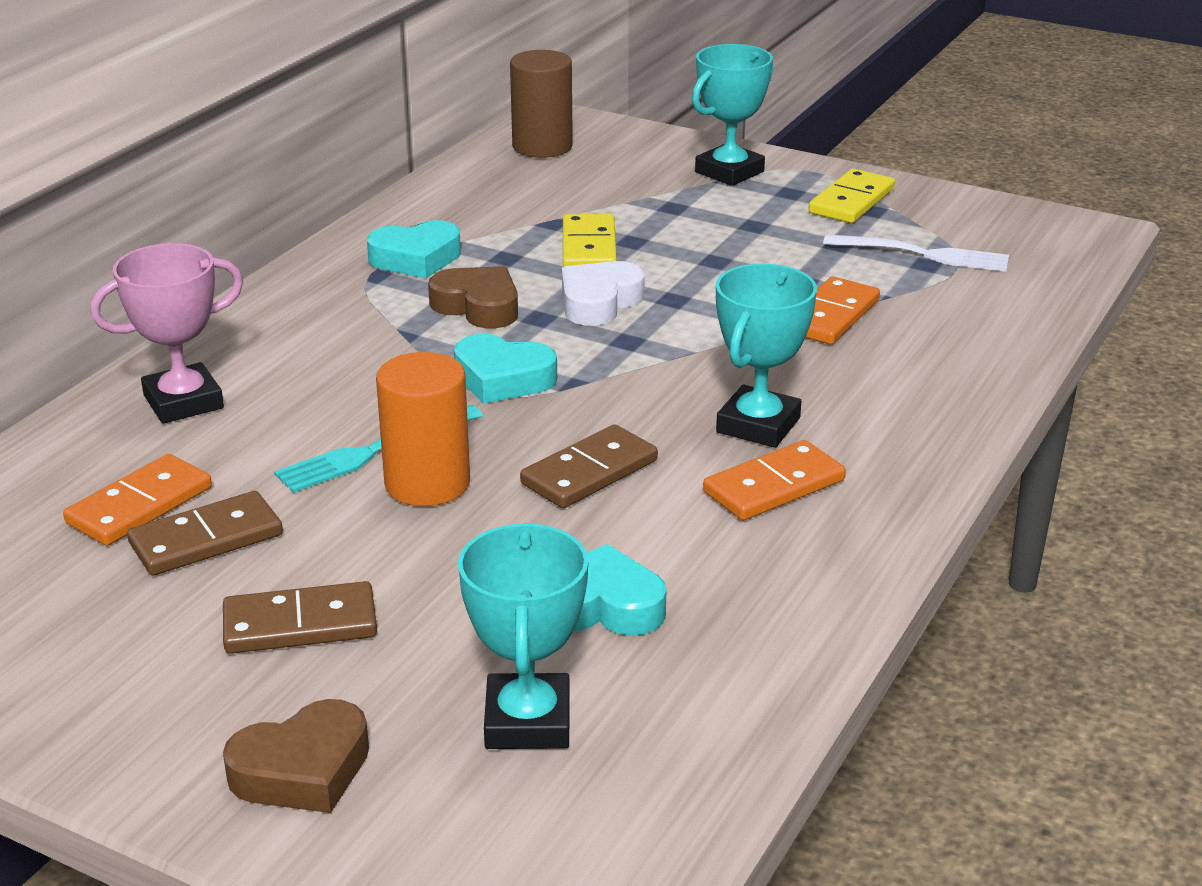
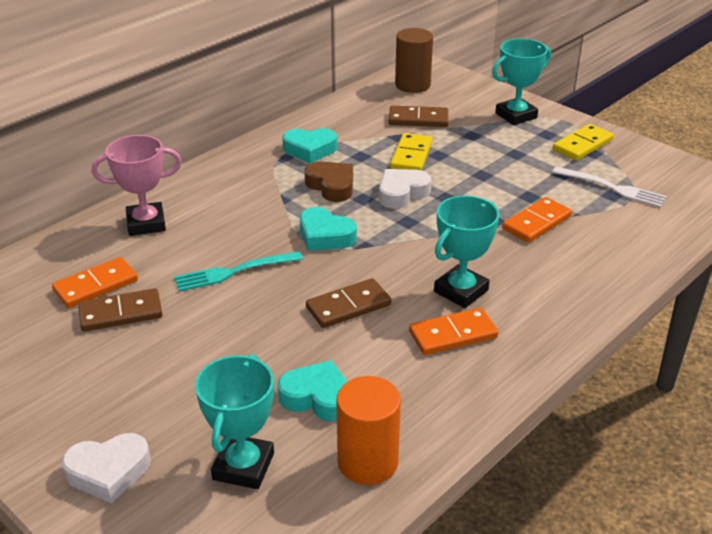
camera: 15 degrees right, 5 degrees up
(300, 624) = (147, 377): brown domino -> brown domino (418, 119)
(302, 770) = (108, 472): brown heart -> white heart
(427, 483) = (254, 298): orange cylinder -> orange cylinder (367, 462)

